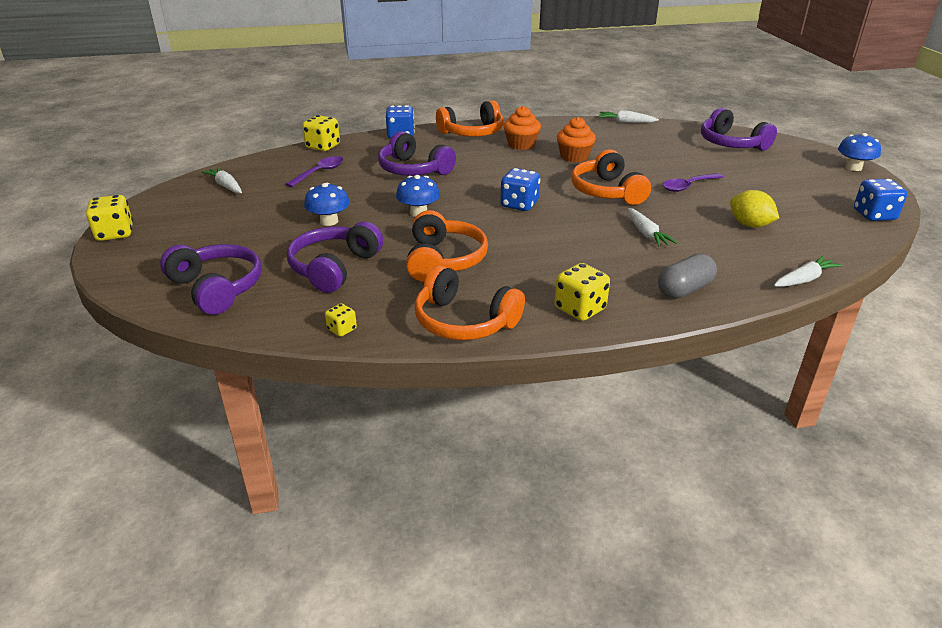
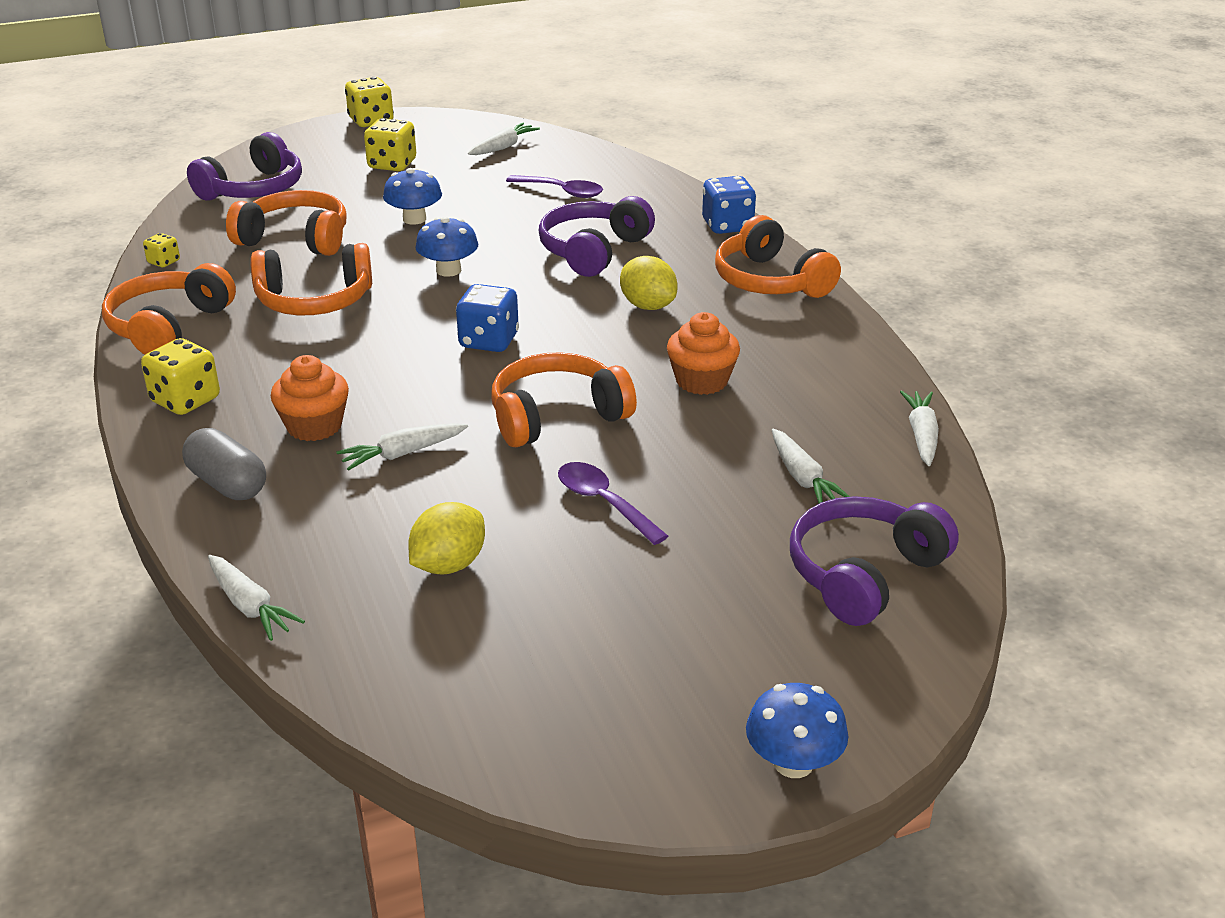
camera: 80 degrees right, 0 degrees up
(323, 147) = (654, 180): yellow dice -> yellow dice (392, 165)
(334, 268) = (295, 239): purple headphones -> orange headphones
(490, 161) = (648, 306): none -> yellow lemon
(521, 145) = (735, 328): orange cupcake -> orange cupcake (314, 426)
(662, 146) = (803, 478): none -> white carrot
(874, 215) = (518, 746): blue dice -> none

